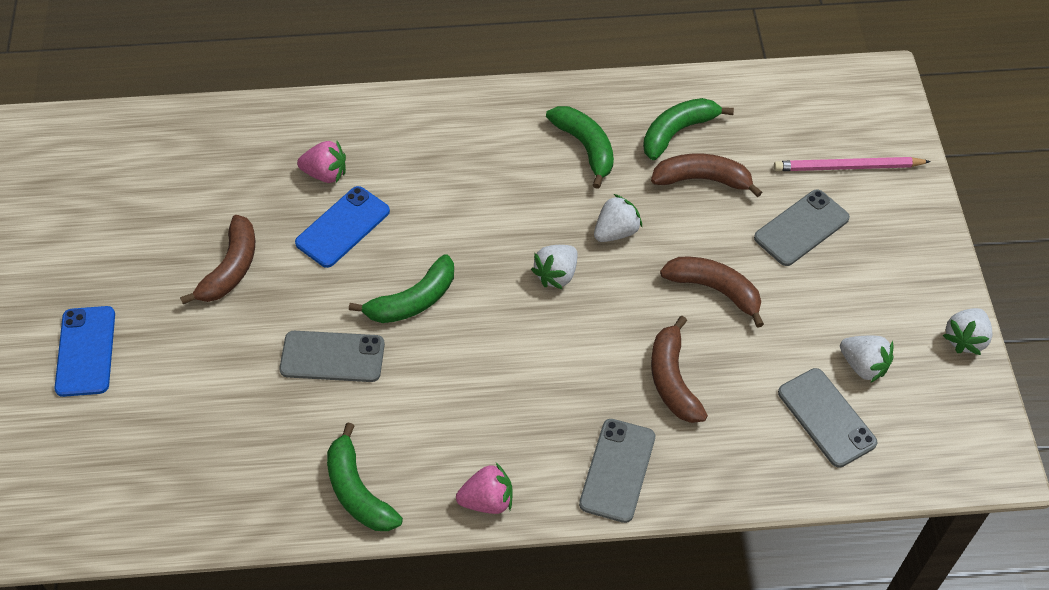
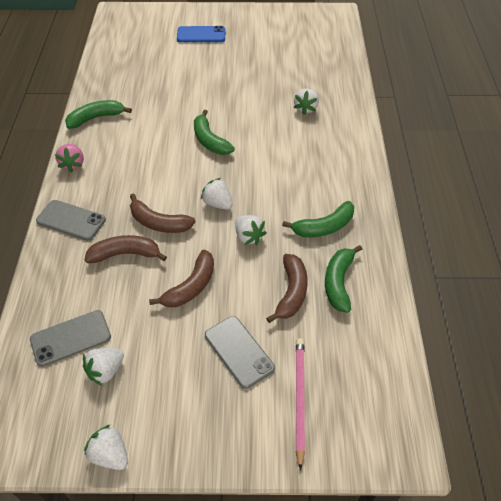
camera: 95 degrees right, 5 degrees down
(231, 268) = (243, 76): brown banana -> brown banana (159, 223)
(325, 174) = (306, 108): pink strawberry -> white strawberry
(332, 357) = (179, 110): grey phone -> none
(343, 227) = (266, 115): blue phone -> none
(677, 132) = (338, 282): green banana -> green banana turned 135 degrees counterclockwise

